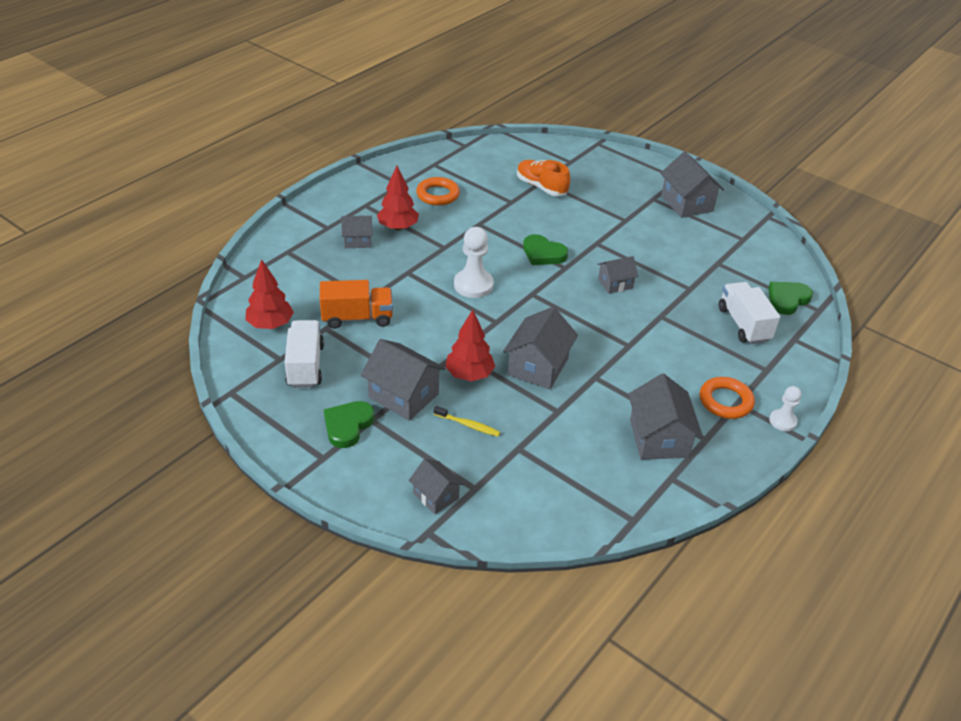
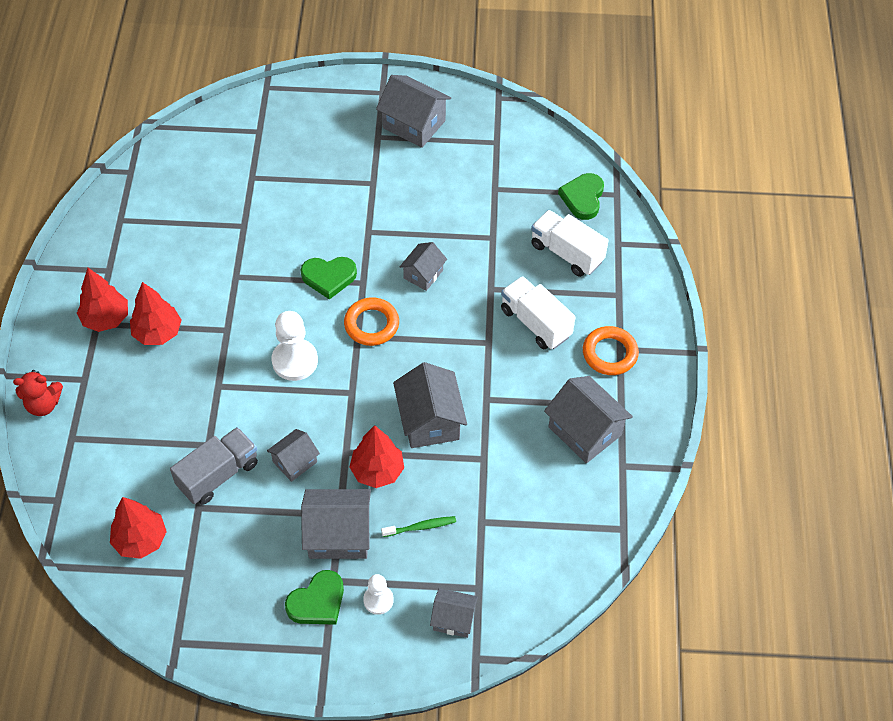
camera: 35 degrees left, 15 degrees up
(290, 227) = (43, 404): none -> red teddy bear
(305, 366) = (219, 564): white truck -> white truck (535, 323)
(348, 425) = (317, 602): green heart -> green heart turned 120 degrees counterclockwise
(357, 241) = (132, 377): grey house -> grey house (295, 462)
(357, 318) = (218, 474): orange truck -> grey truck
(373, 205) = (106, 319): none -> red tree
(438, 195) = (161, 262): orange ring -> orange ring (371, 324)
(468, 425) = (420, 527): yellow toothbrush -> green toothbrush
(541, 187) = (257, 186): orange shoe -> none
(782, 421) = (667, 345): white pawn -> white pawn (378, 600)

